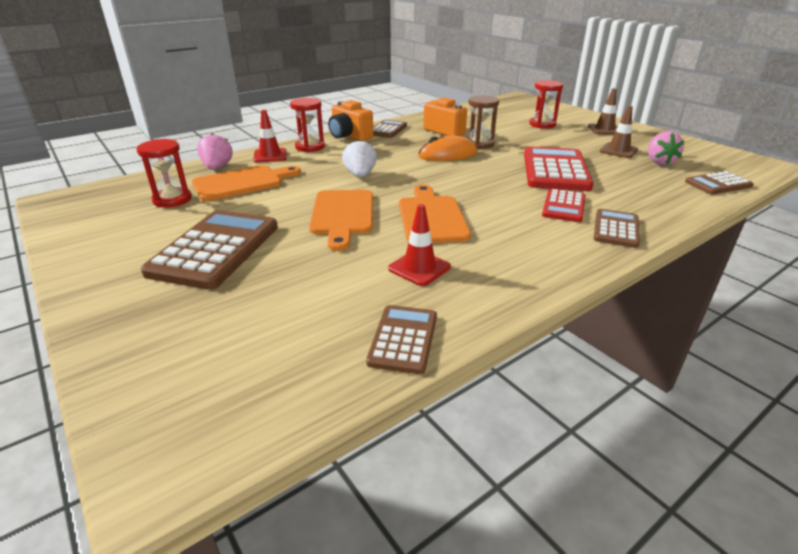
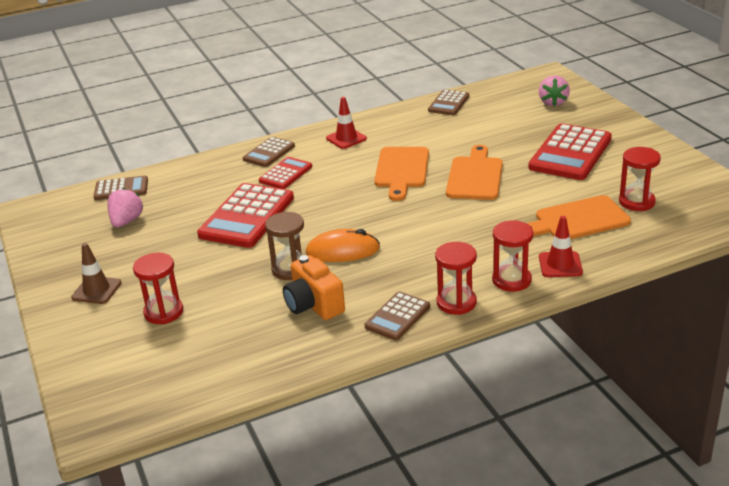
camera: 165 degrees left, 0 degrees up
(215, 249) = (570, 153): brown calculator -> red calculator
(217, 168) = (616, 246): pink strawberry -> pink strawberry (553, 102)
(349, 136) = (456, 302): orange camera -> red hourglass
(360, 175) = (453, 223): white strawberry -> none
(419, 268) = (427, 134): red traffic cone -> red traffic cone (346, 138)
(618, 151) = (141, 243): brown traffic cone -> none

